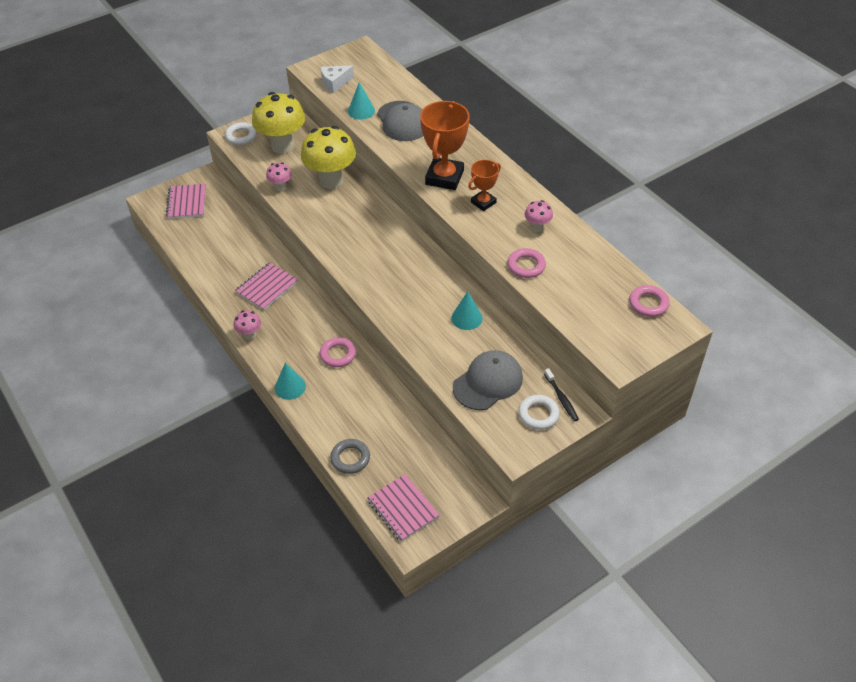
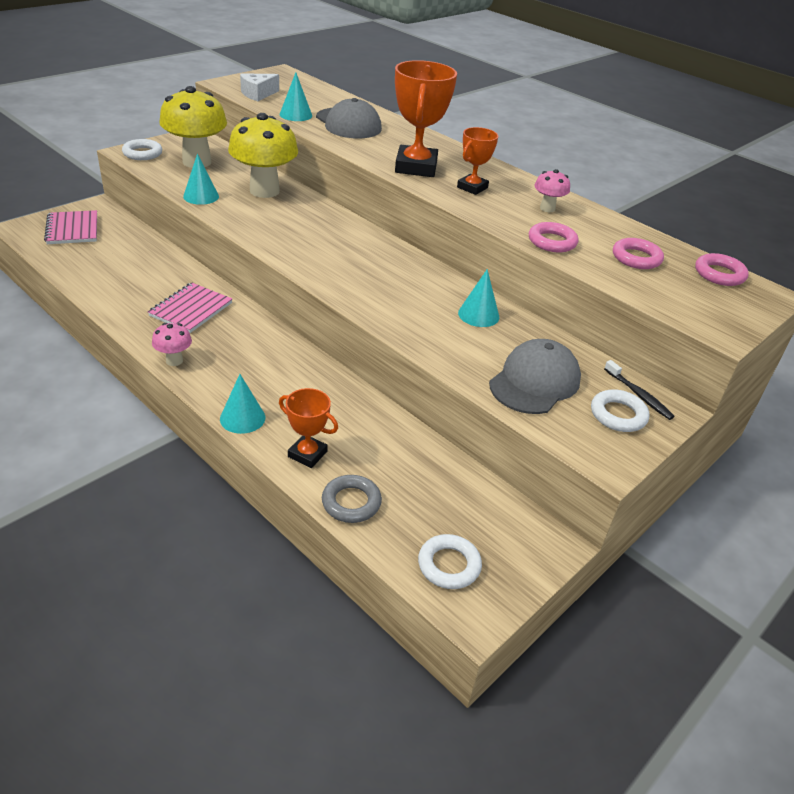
camera: 15 degrees left, 10 degrees down
(280, 187) = (201, 196): pink mushroom -> turquoise cone
(329, 419) = (307, 454): none -> orange trophy
(338, 354) = (303, 377): pink ring -> pink ring (636, 258)
(403, 508) = (449, 565): pink notebook -> white ring

